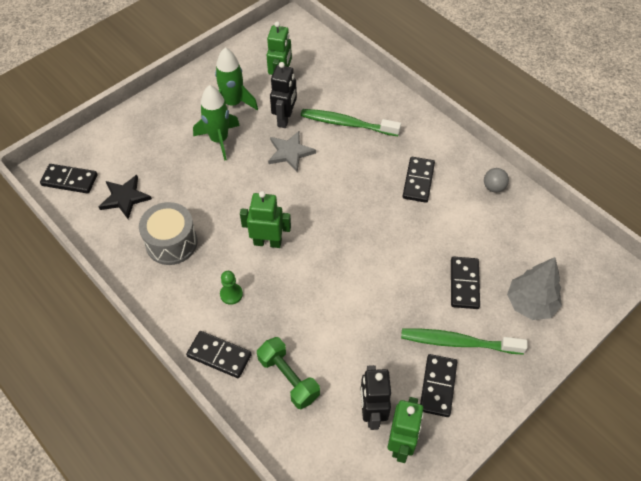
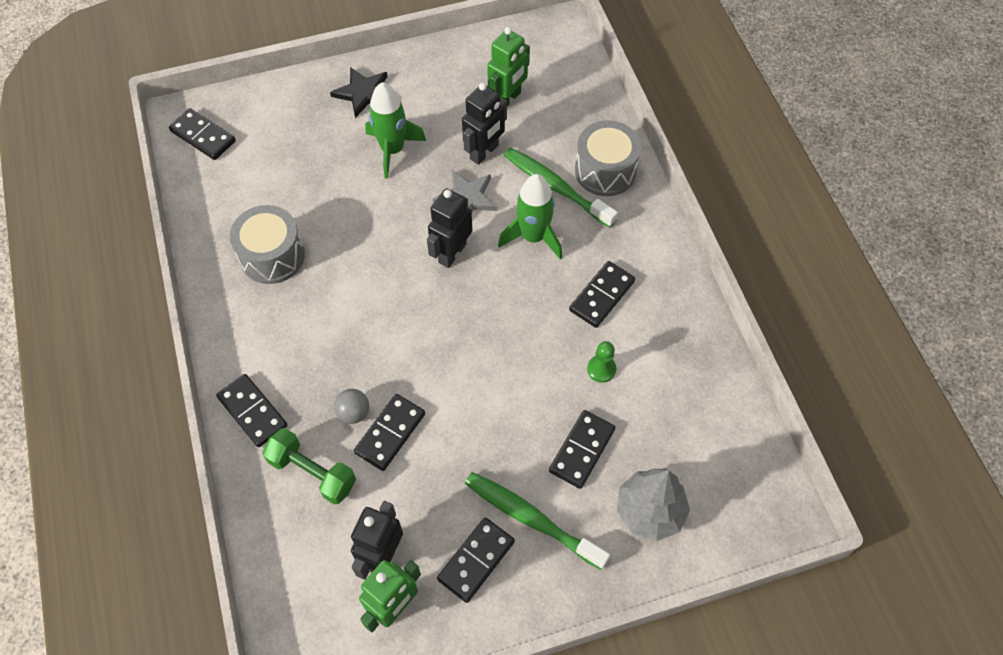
camera: 25 degrees right, 5 degrees up
(125, 198) = (250, 181): black star -> black star (363, 93)
(231, 294) = (304, 345): green pawn -> green pawn (601, 369)
(233, 103) = (434, 110): green rocket -> green rocket (533, 237)
(267, 242) = (378, 300): green robot -> none
(288, 378) = (312, 472): green dumbbell -> green dumbbell turned 45 degrees counterclockwise
(301, 192) = (452, 253): none -> black robot
(328, 328) = (390, 433): none -> black domino
(373, 102) = (605, 171): none -> grey drum
(493, 187) = (693, 342): grey ball -> grey ball (354, 413)

